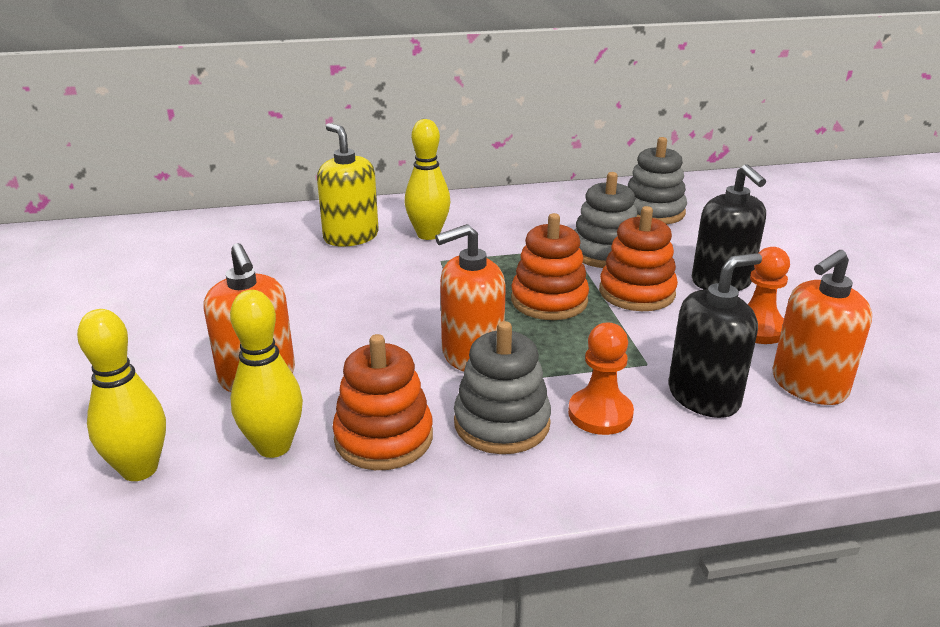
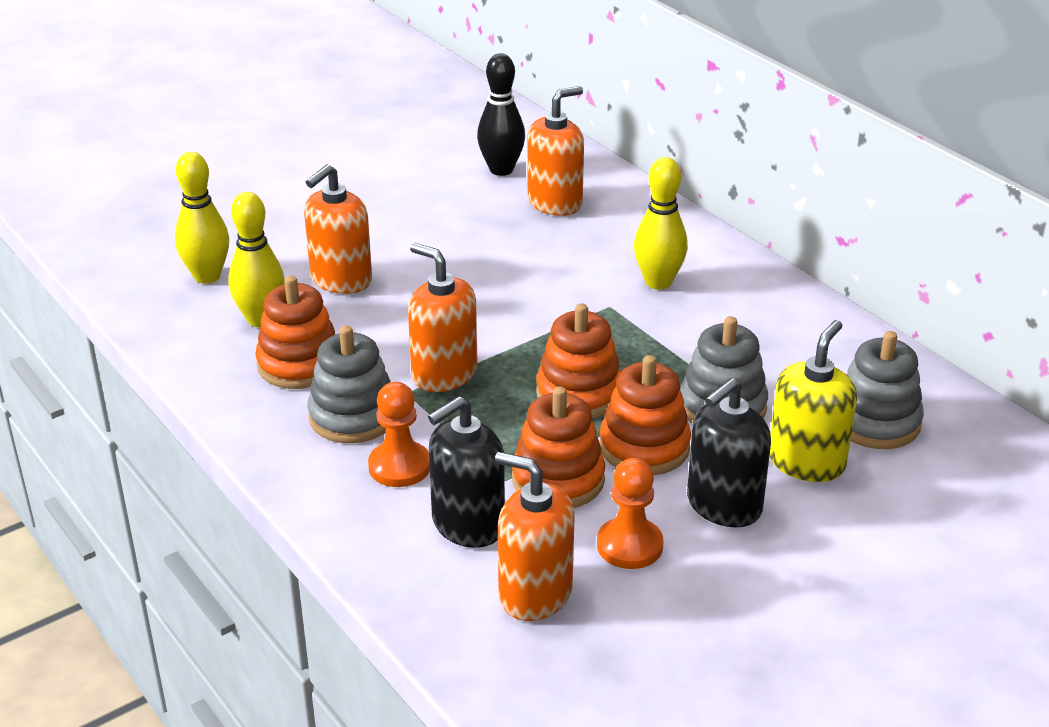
camera: 65 degrees right, 5 degrees up
(184, 253) = (501, 170): none -> black bowling pin
(268, 244) = (555, 202): none -> orange soap dispenser
(351, 237) = (611, 240): yellow soap dispenser -> yellow soap dispenser (806, 462)
(660, 338) = (558, 479): none -> orange stacking toy
(704, 396) = (468, 524): black soap dispenser -> black soap dispenser turned 105 degrees clockwise

